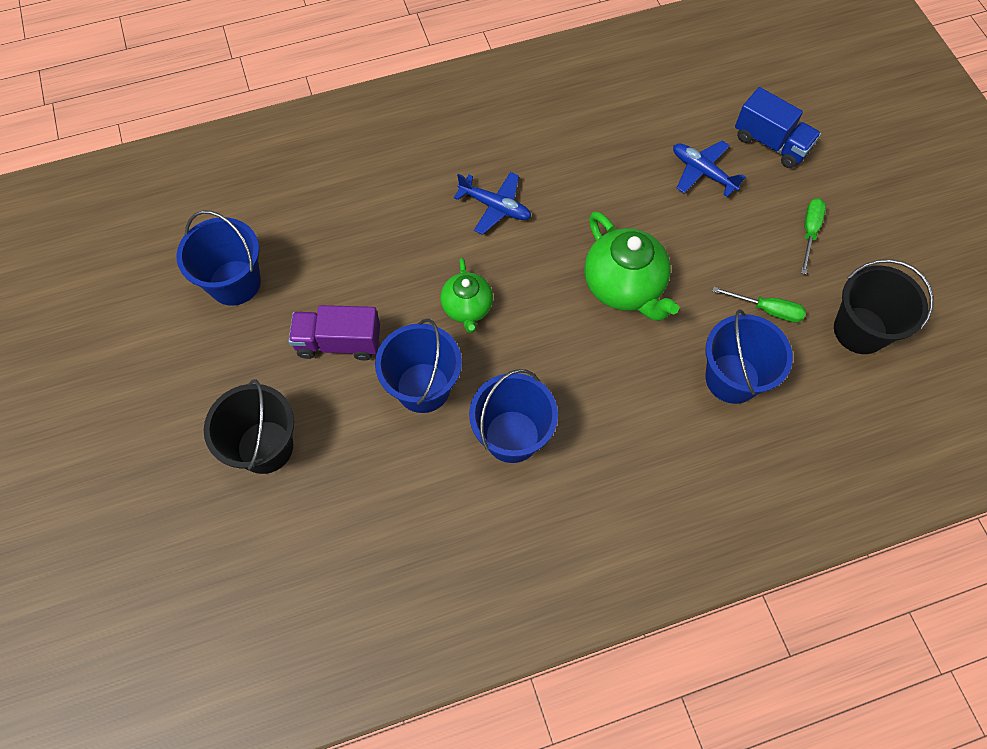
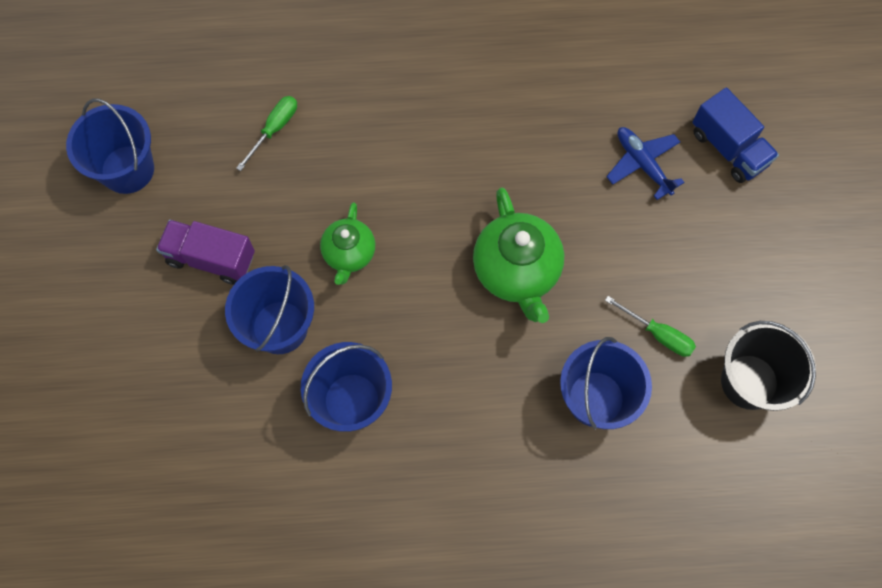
camera: 15 degrees right, 5 degrees up
(265, 447) = (110, 348): black bucket -> none
(495, 207) = (411, 151): blue plane -> none
(809, 232) = (734, 259): green screwdriver -> green screwdriver (274, 129)

